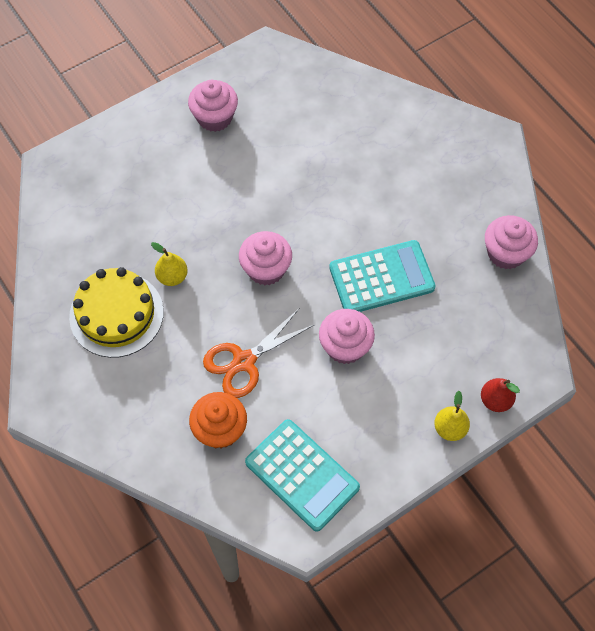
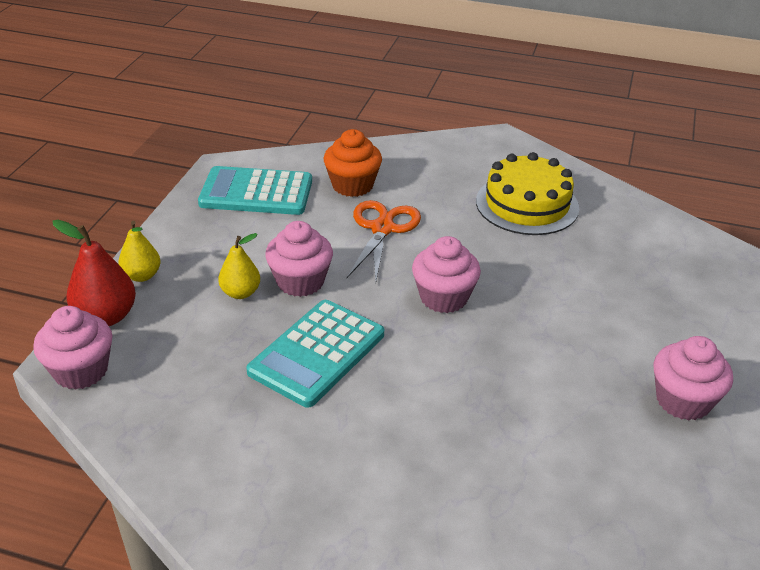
camera: 140 degrees right, 25 degrees down
(172, 277) = (519, 248): yellow pear -> yellow pear (240, 293)
(495, 400) = (106, 317): red pear -> red pear, size x1.53
(506, 253) = (184, 460): pink cupcake -> pink cupcake (81, 371)

